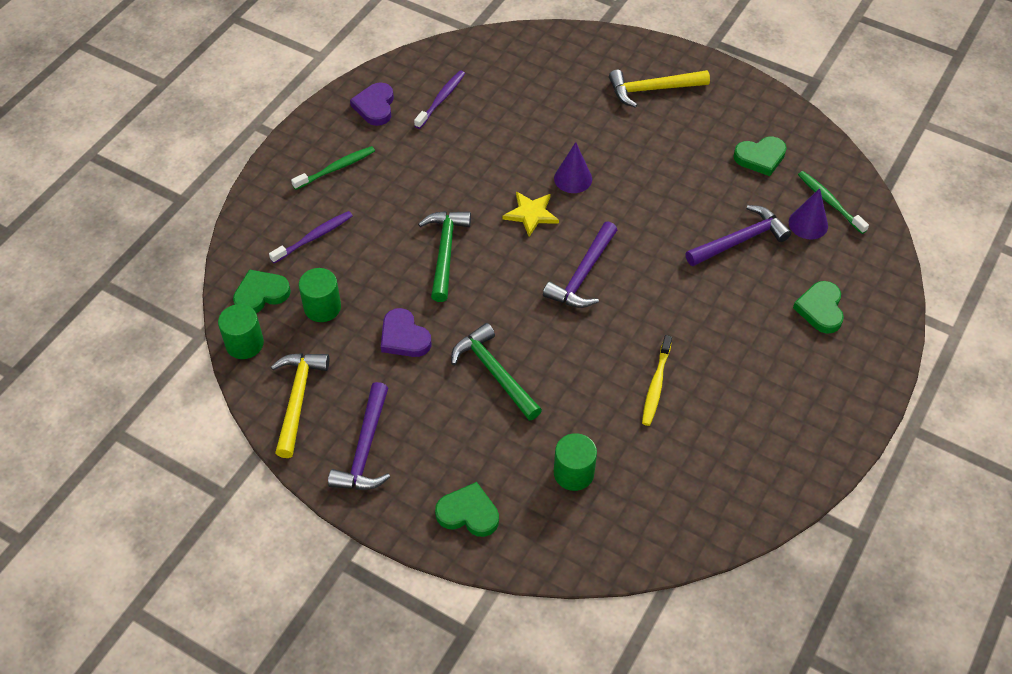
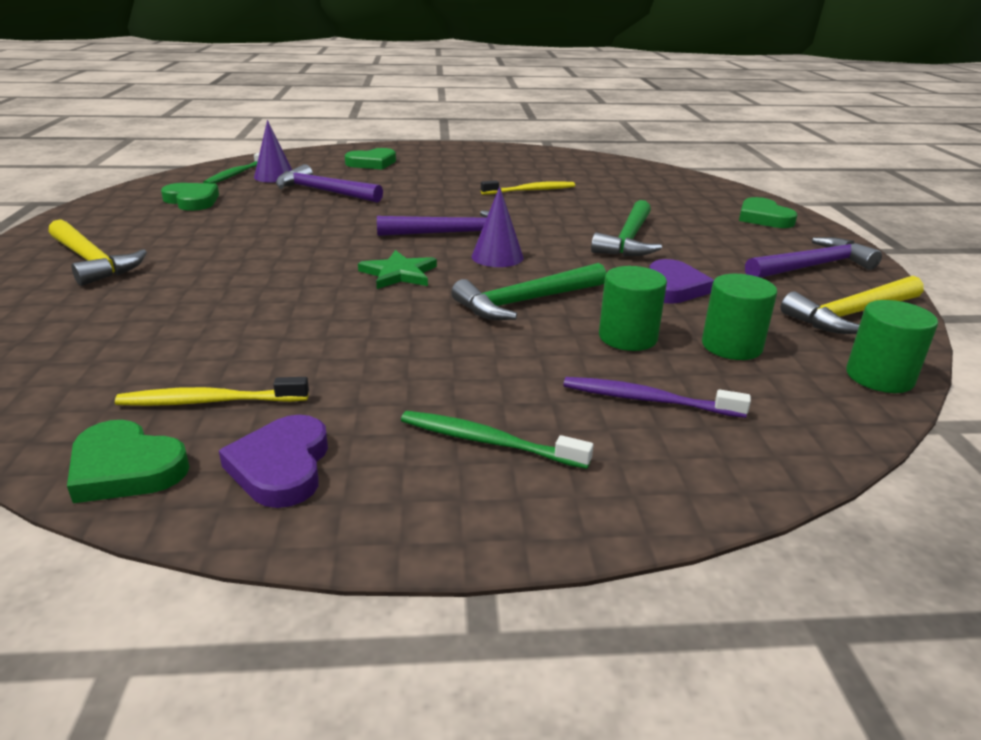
camera: 125 degrees left, 25 degrees down
(261, 294) = (803, 400): green heart -> green heart (126, 468)
(375, 106) = (281, 466): purple heart -> purple heart turned 120 degrees clockwise
(441, 99) = (209, 401): purple toothbrush -> yellow toothbrush
(531, 214) = (399, 274): yellow star -> green star
(573, 178) = (311, 267): purple cone -> purple cone (497, 257)
(573, 473) = (657, 197): green cylinder -> green cylinder (627, 337)

